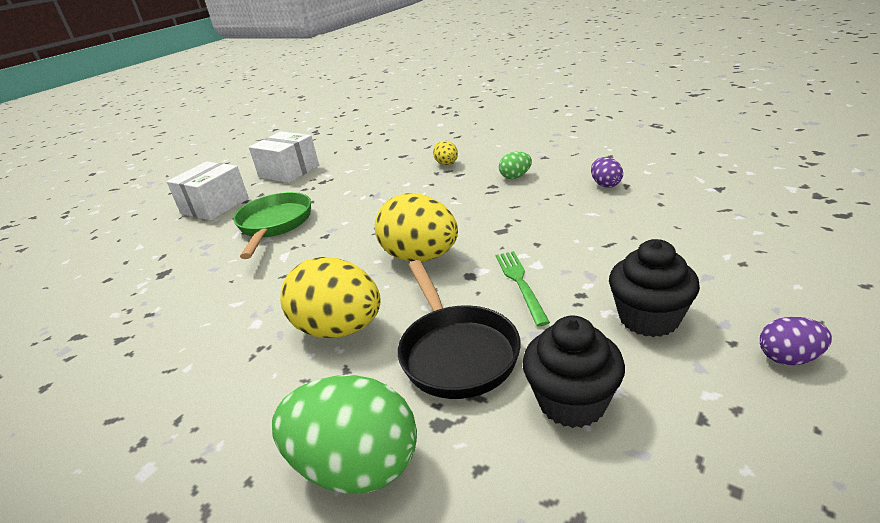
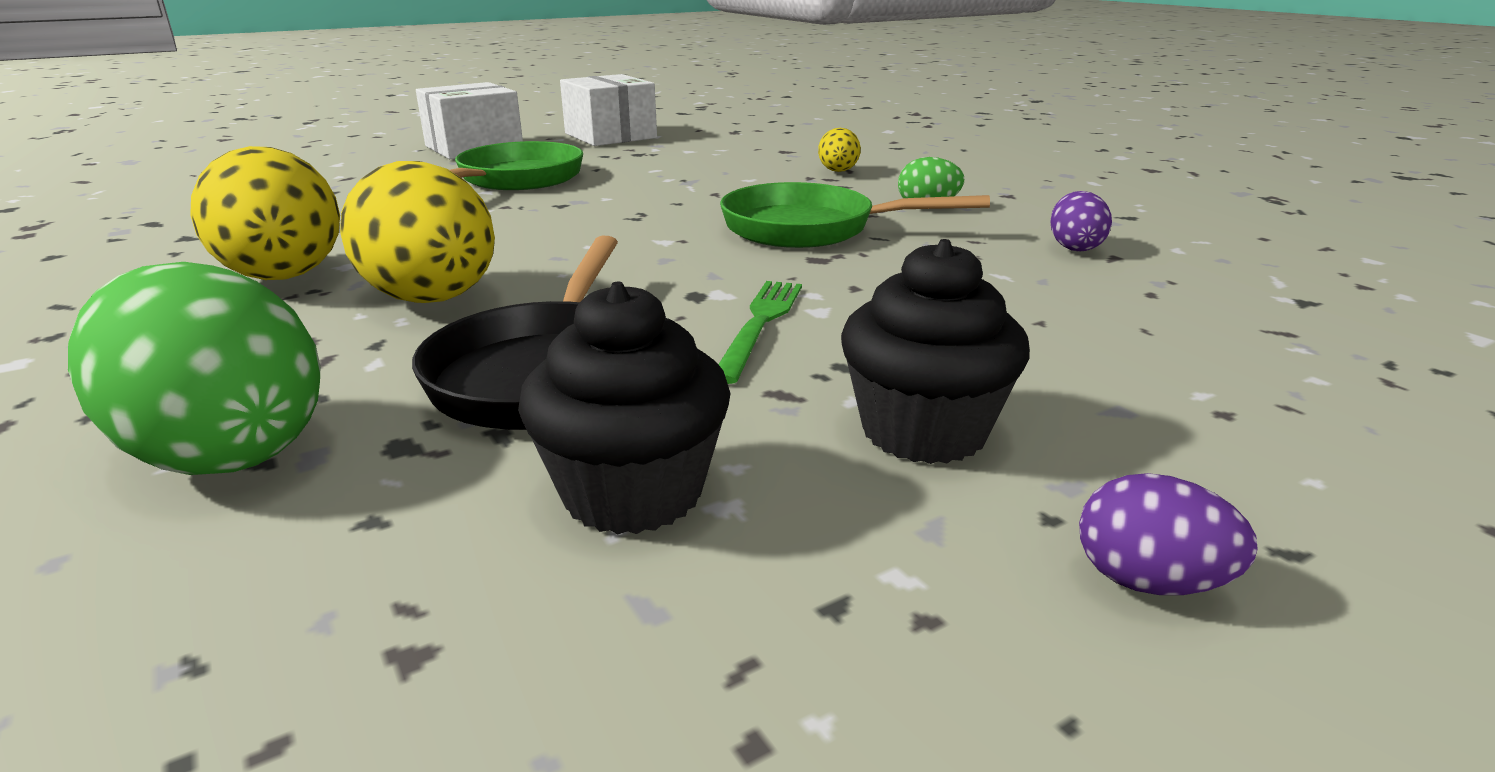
camera: 20 degrees right, 5 degrees down
(420, 257) = (654, 256): yellow egg -> yellow egg (285, 278)
(476, 211) = (810, 229): none -> green pan

